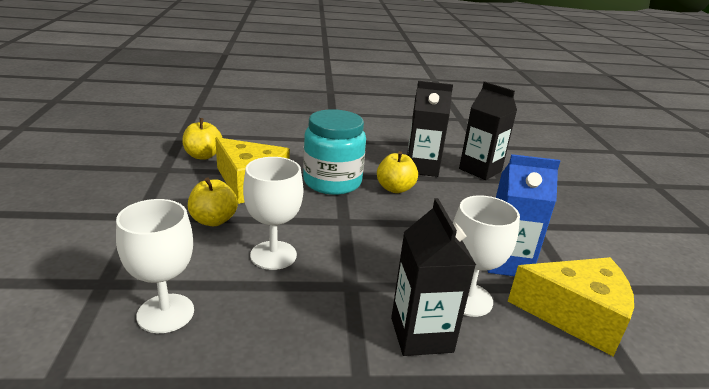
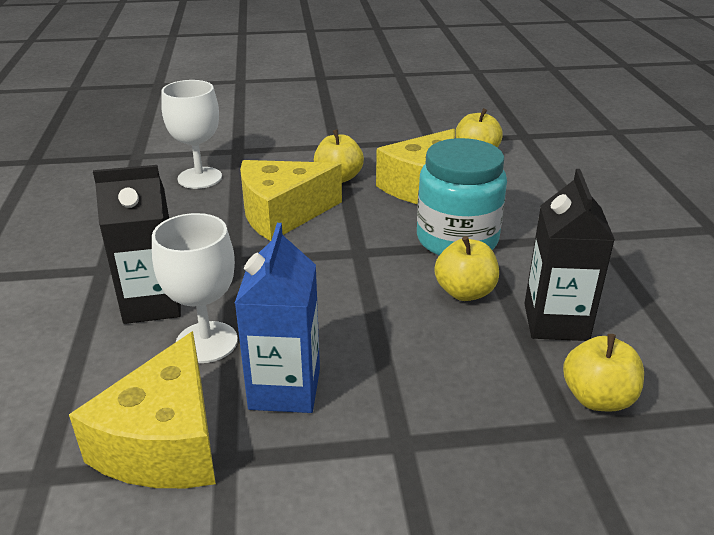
camera: 90 degrees right, 5 degrees up
(273, 255) = (282, 214): white goblet -> yellow cheese
(480, 170) = (597, 398): black carton -> yellow apple

